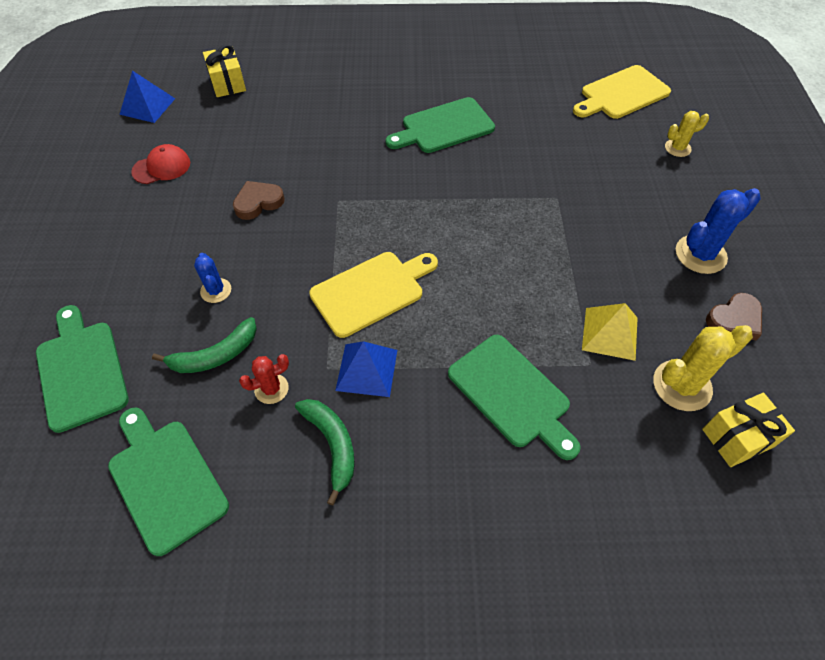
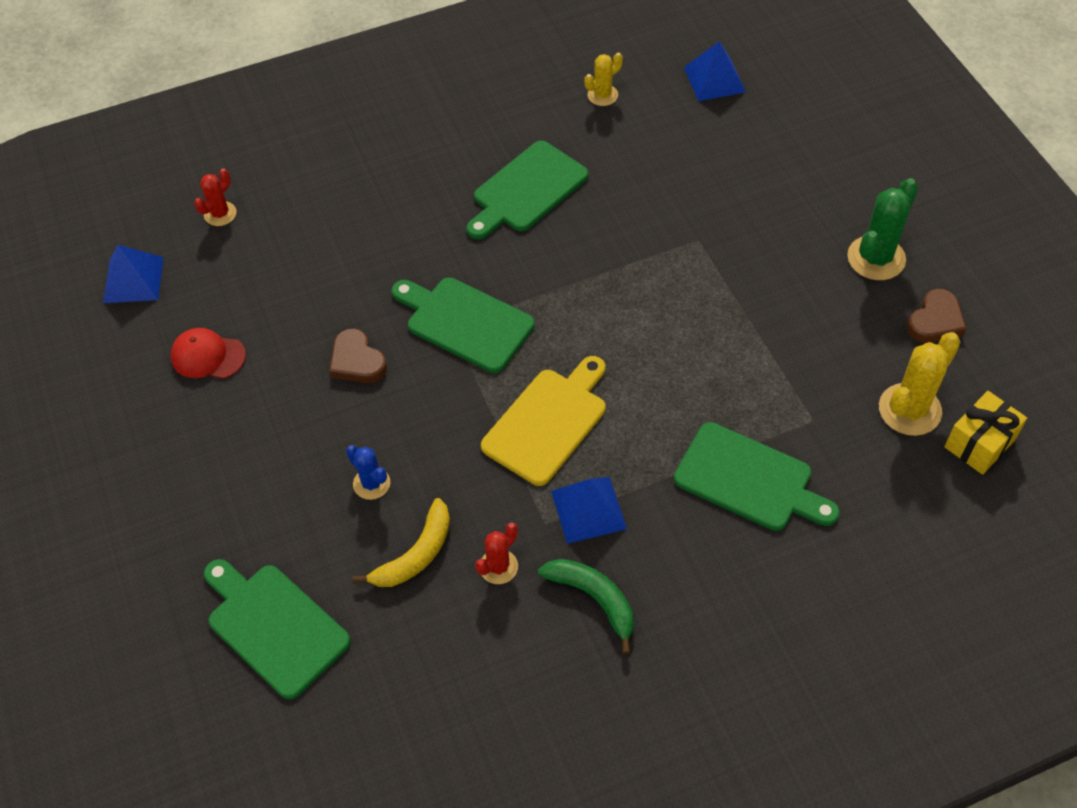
camera: 20 degrees left, 0 degrees up
(162, 167) = (208, 356): red cap -> red cap turned 120 degrees counterclockwise
(165, 480) = (442, 698): green cutting board -> green cutting board (465, 322)
(215, 355) = (416, 554): green banana -> yellow banana
(228, 83) = (220, 214): yellow gift -> red cactus
(258, 202) = (357, 361): brown heart -> brown heart turned 75 degrees counterclockwise
(610, 333) = (819, 380): yellow pyramid -> none
(621, 94) = (714, 79): yellow cutting board -> blue pyramid
(677, 148) = (804, 133): yellow cactus -> yellow cactus (602, 95)
(700, 254) = (876, 258): blue cactus -> green cactus

